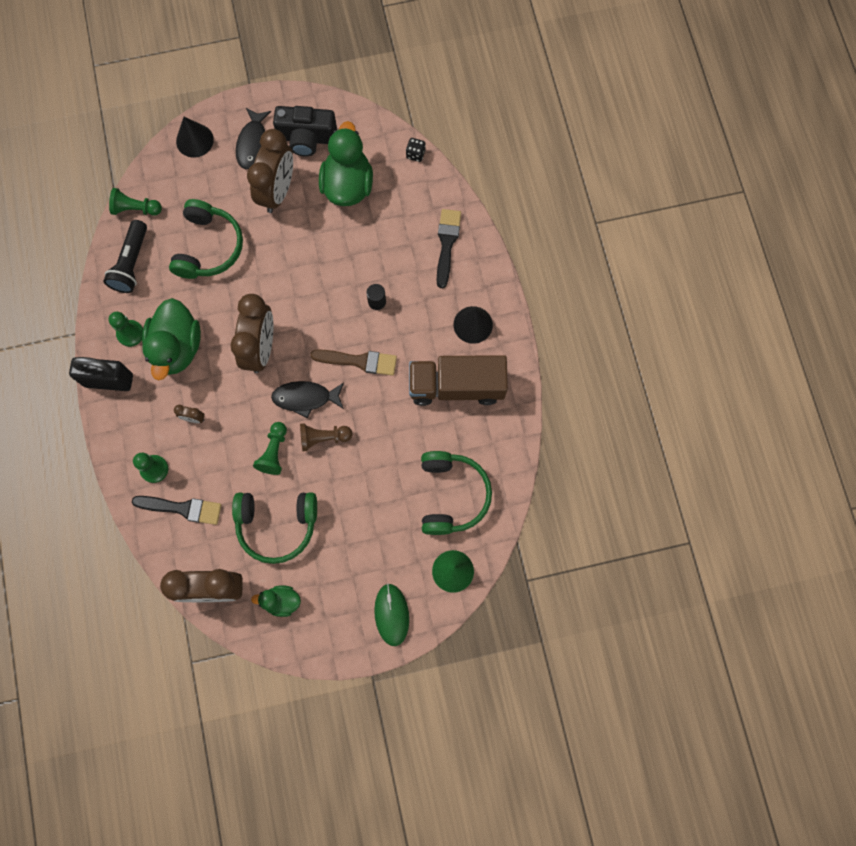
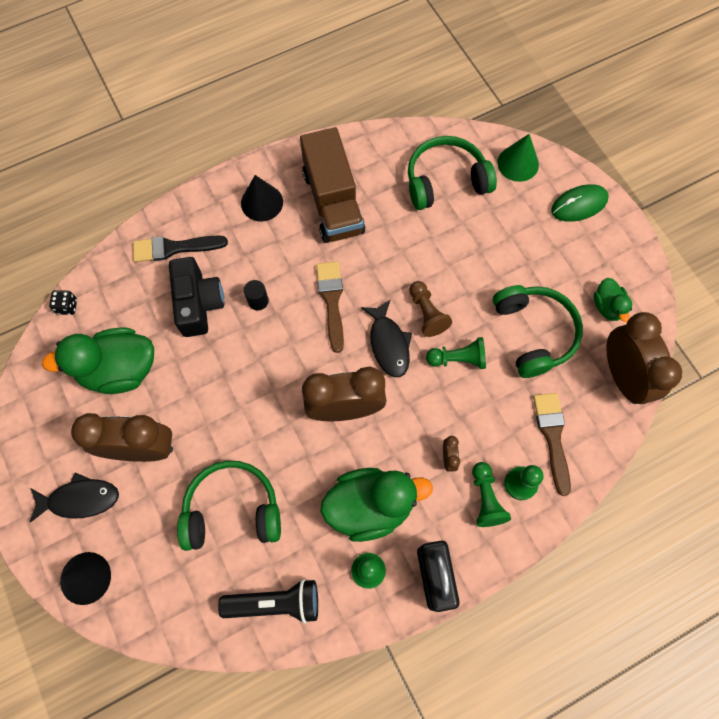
camera: 105 degrees left, 5 degrees down
(136, 209) = (198, 624): green pawn -> green pawn (485, 498)
(182, 508) = (552, 437): black brush -> brown brush
(306, 138) = (63, 435): black camera -> black camera (198, 304)

